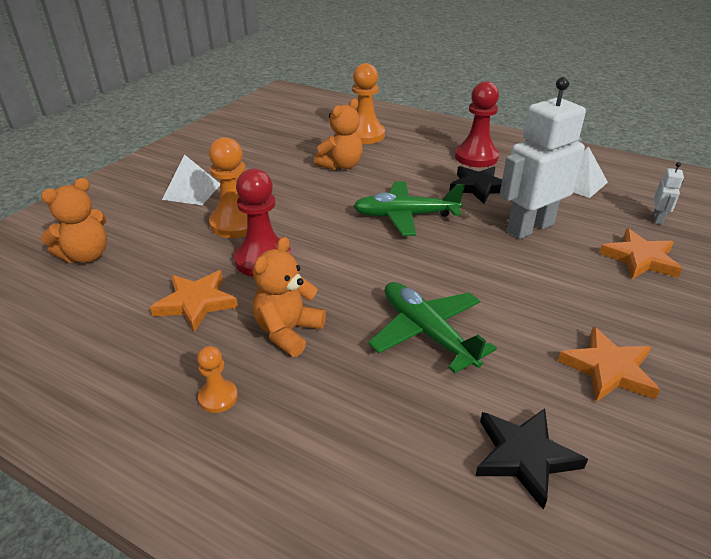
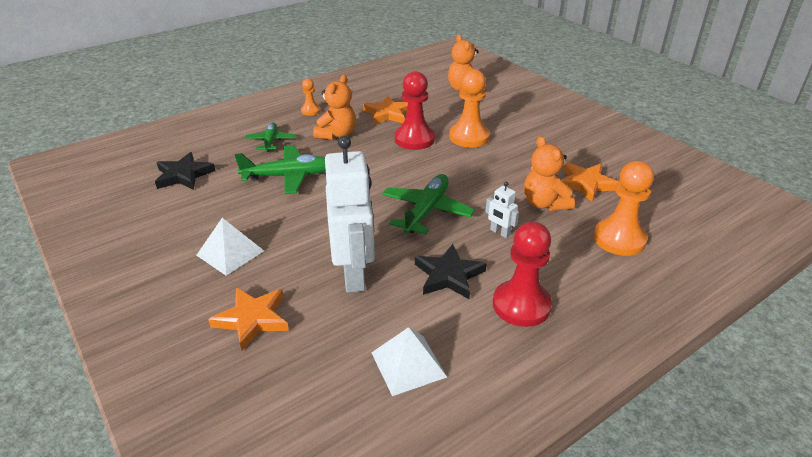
camera: 115 degrees right, 0 degrees up
(192, 191) = (530, 127): white pyramid -> white pyramid (230, 253)
(288, 332) = (337, 134): orange teddy bear -> orange teddy bear turned 60 degrees clockwise
(352, 398) = (270, 141): none -> green plane
(608, 369) = (188, 229): orange star -> orange star (586, 184)
(658, 219) = (290, 385): white robot -> white robot (500, 232)

